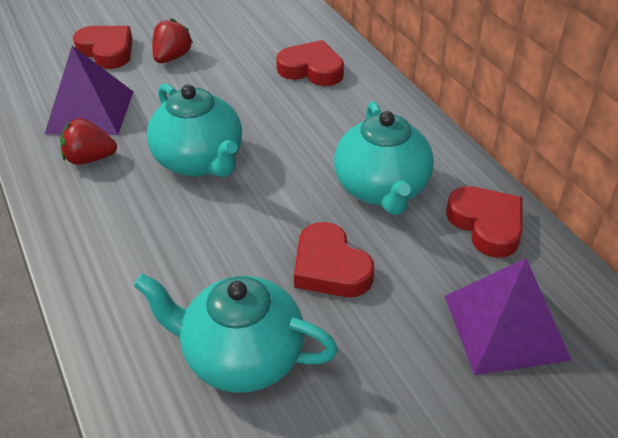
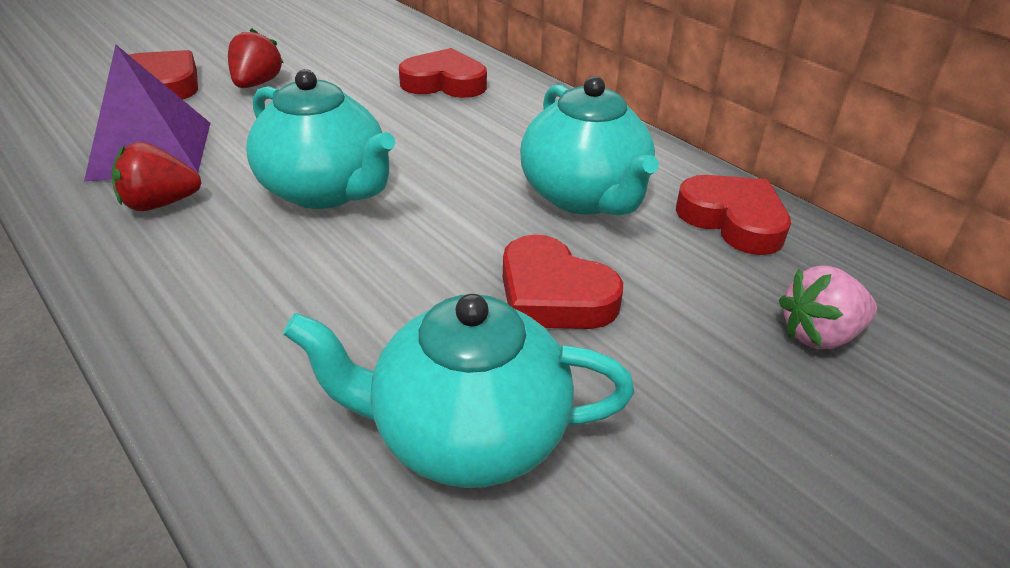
camera: 15 degrees left, 5 degrees down
(505, 327) = (819, 335): purple pyramid -> pink strawberry

